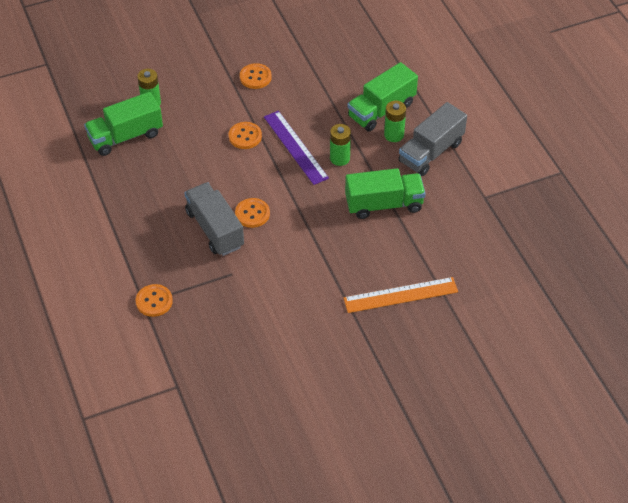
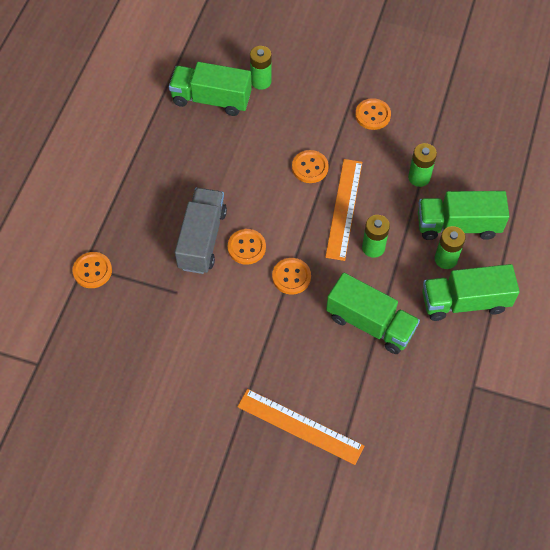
camera: 40 degrees right, 10 degrees up
(295, 147) = (344, 208): purple ruler -> orange ruler
(302, 211) = (291, 277): none -> orange button
(327, 97) = (419, 177): none -> green battery
(431, 152) = (464, 302): grey truck -> green truck

